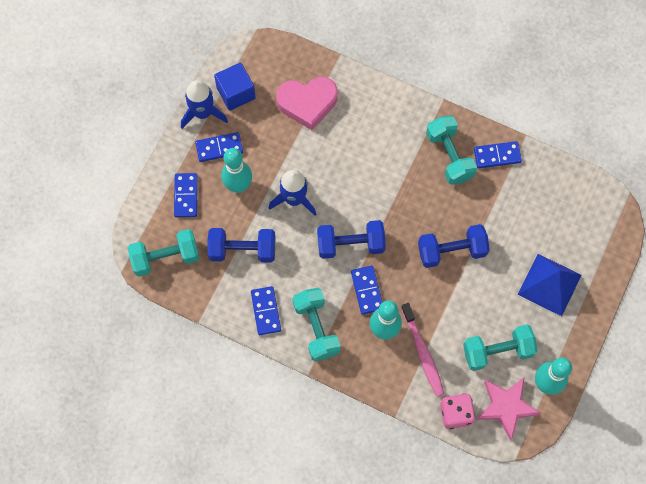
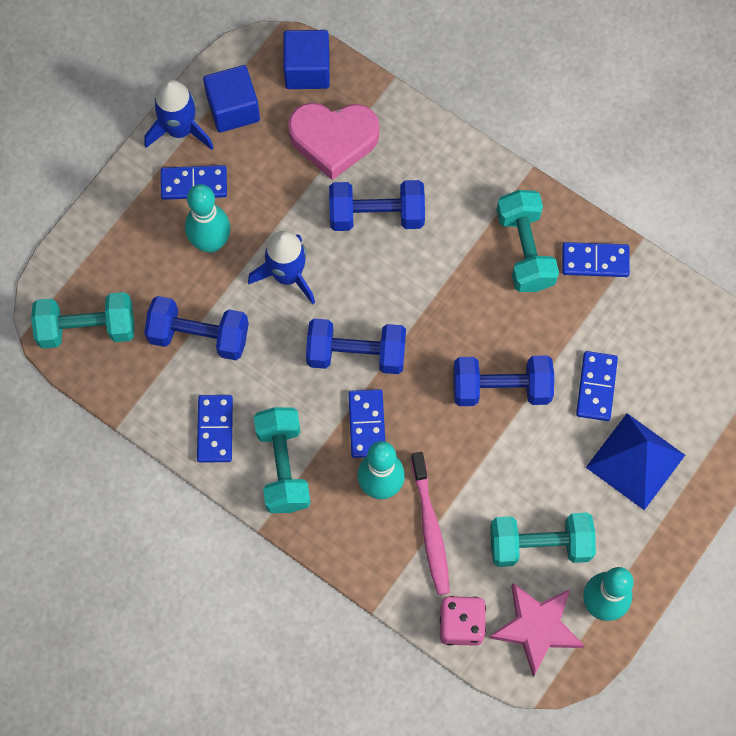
camera: 10 degrees right, 0 degrees up
(186, 196) = (133, 245): blue domino -> blue domino (596, 387)
(280, 59) = (307, 70): none -> blue cube
(346, 148) = (376, 215): none -> blue dumbbell

